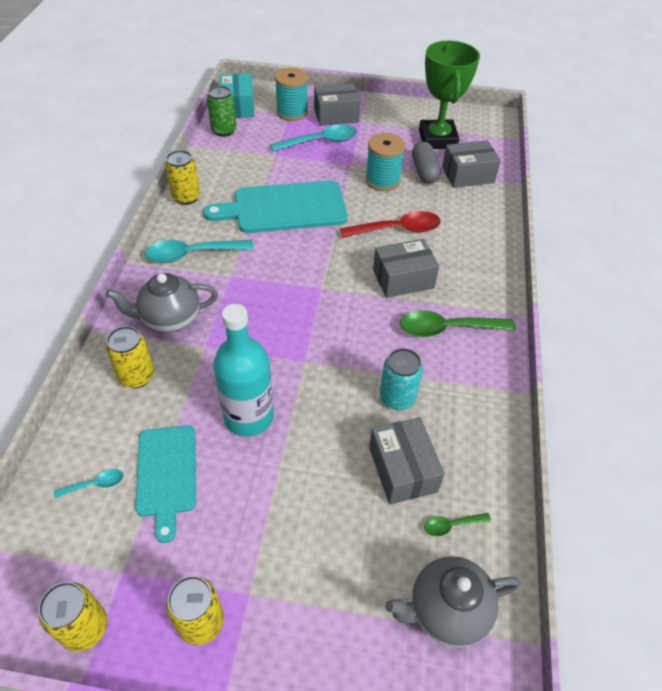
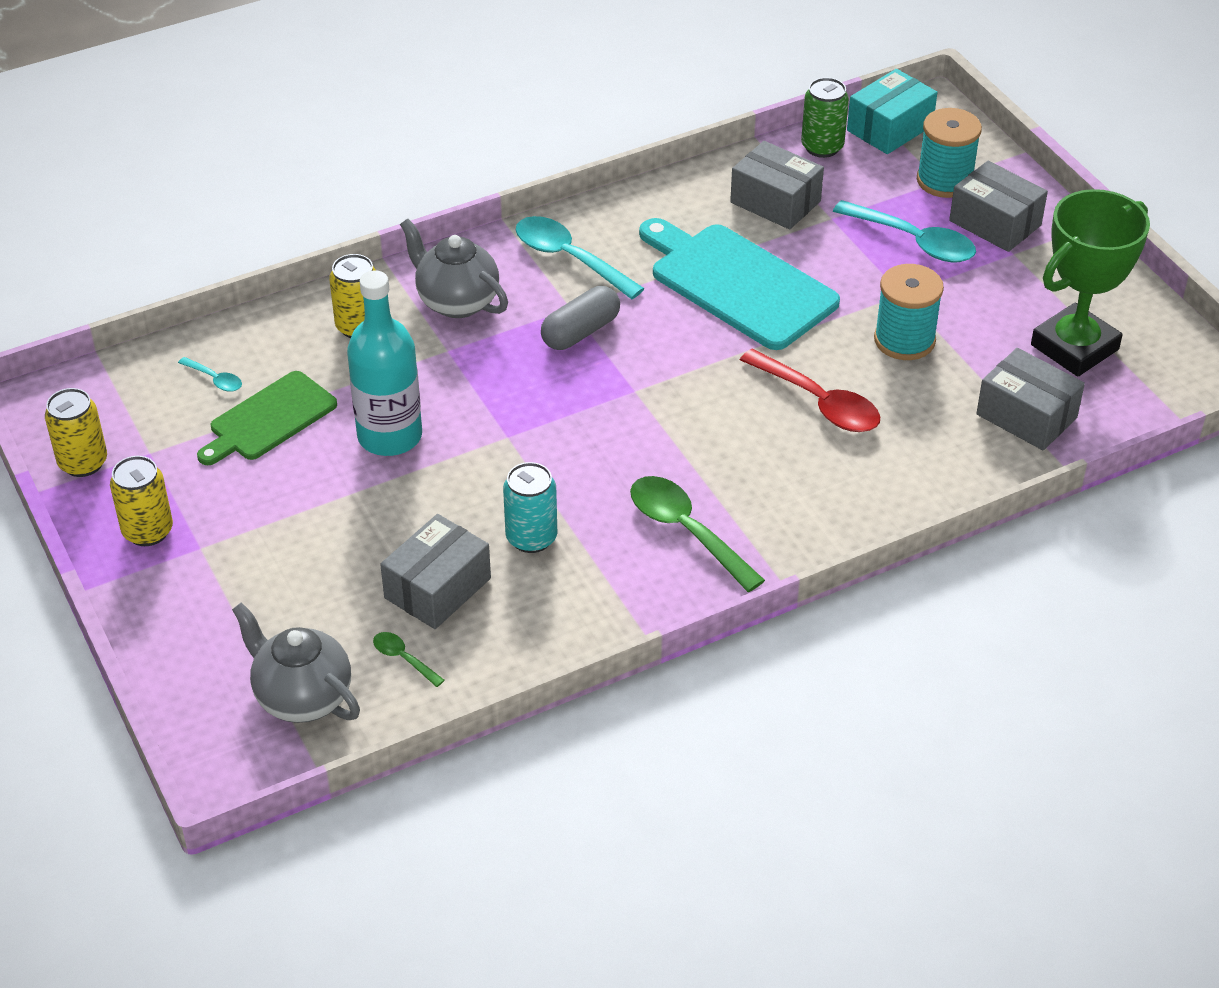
camera: 55 degrees right, 5 degrees down
(167, 474) = (269, 419): turquoise cutting board -> green cutting board
(186, 197) = (657, 195): yellow can -> none
(403, 279) = (730, 452): grey box -> grey box (775, 202)
(424, 171) = (978, 369): grey capsule -> grey capsule (581, 332)

